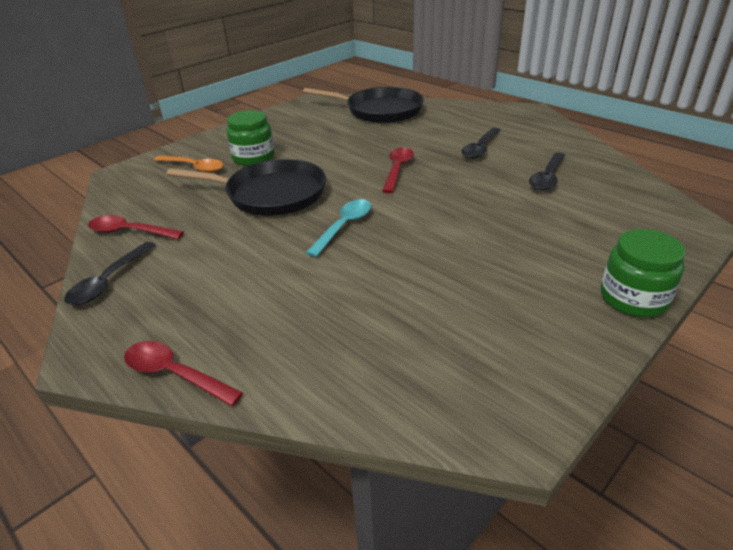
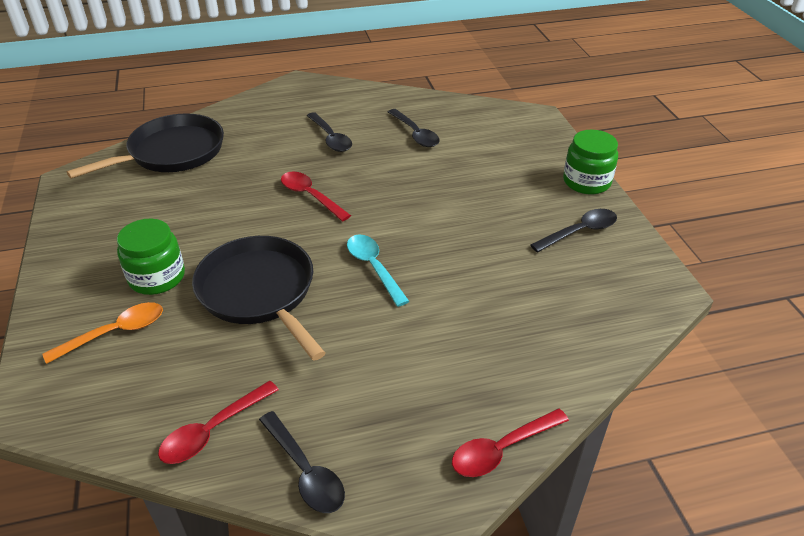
camera: 60 degrees left, 5 degrees up
(271, 194) = (259, 292): black pan -> black pan turned 75 degrees counterclockwise
(535, 322) = (579, 232): none -> black spoon

